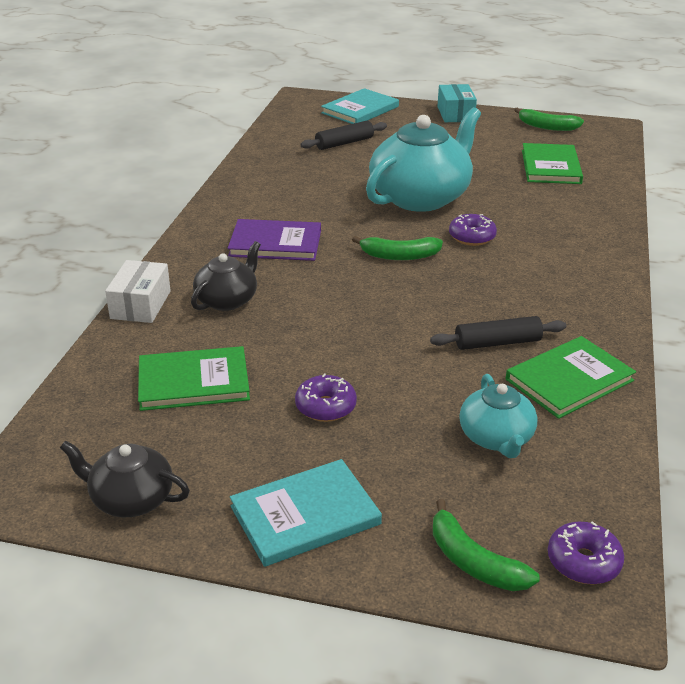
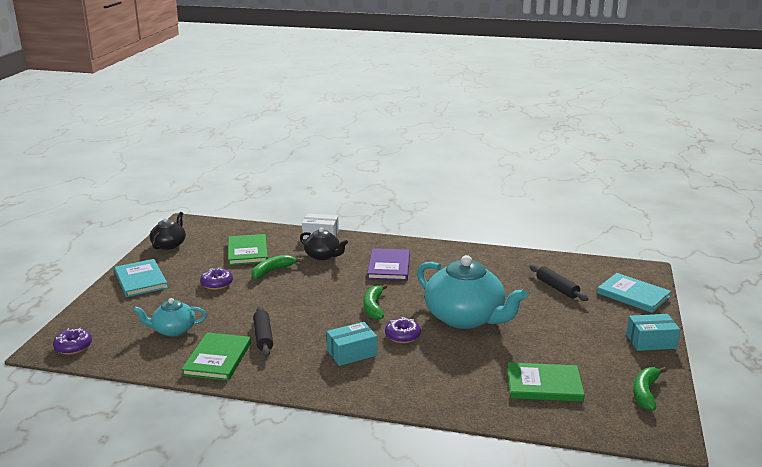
camera: 90 degrees right, 10 degrees down
(473, 562) = (90, 318): green banana -> green banana (272, 271)
(521, 271) = (352, 353): none -> turquoise box
(569, 380) = (217, 359): green book -> green book turned 45 degrees clockwise

